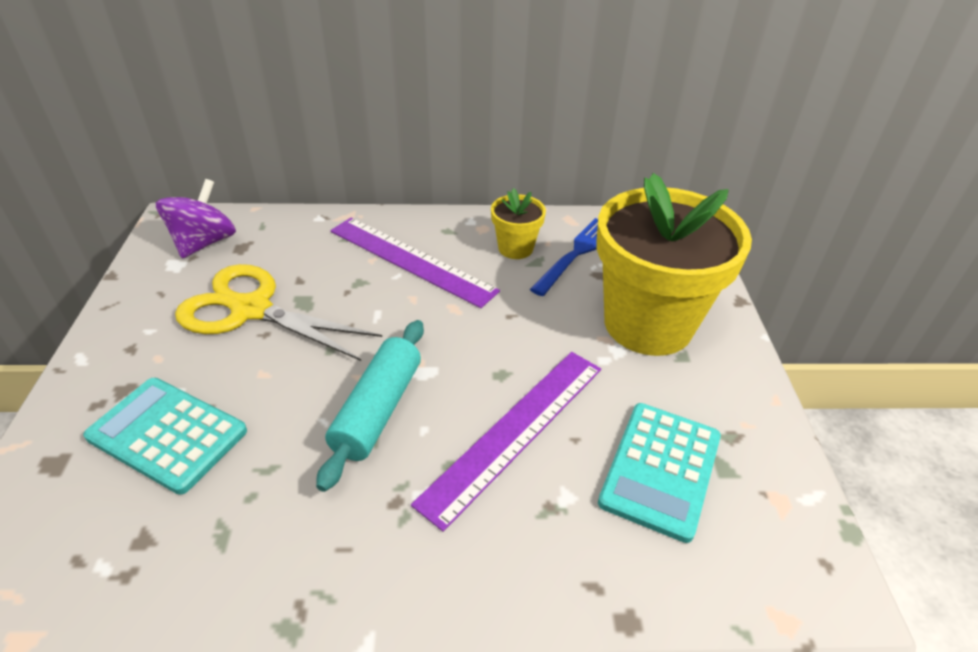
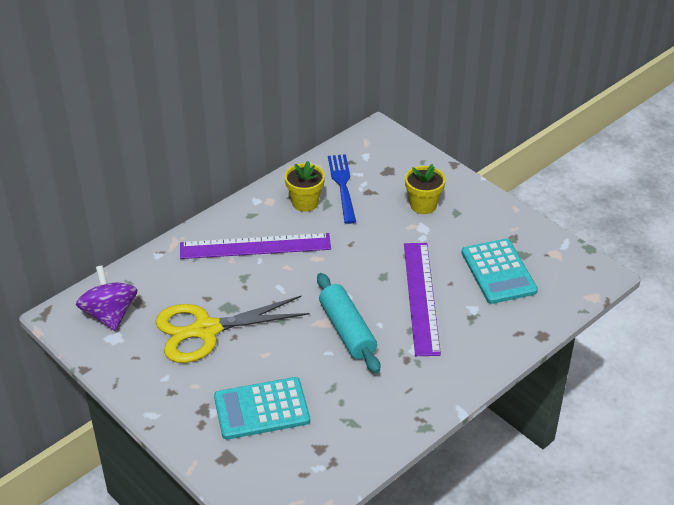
camera: 40 degrees left, 0 degrees up
(648, 324) = (423, 205): yellow flower pot -> yellow flower pot, size x0.45

